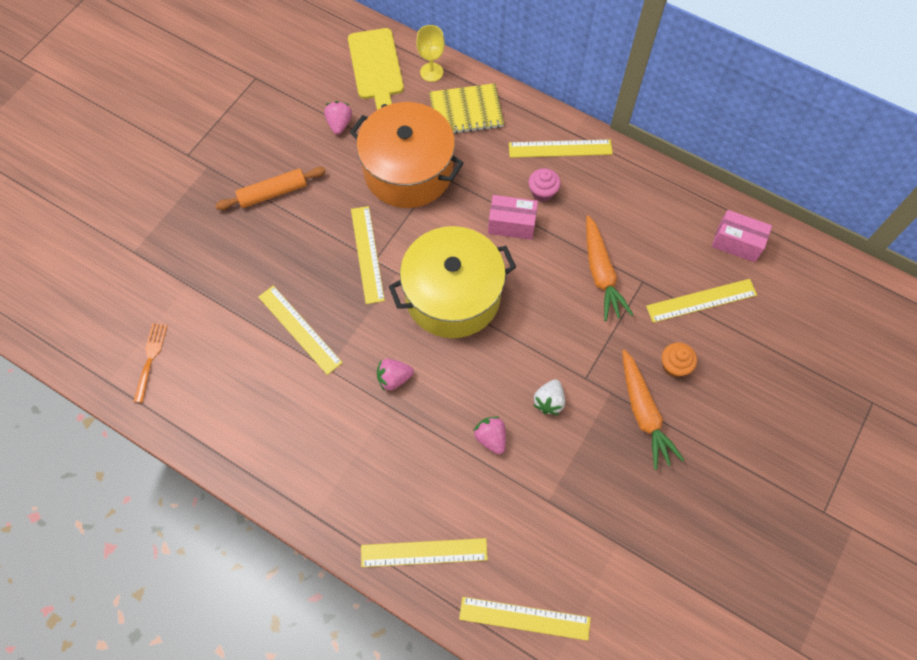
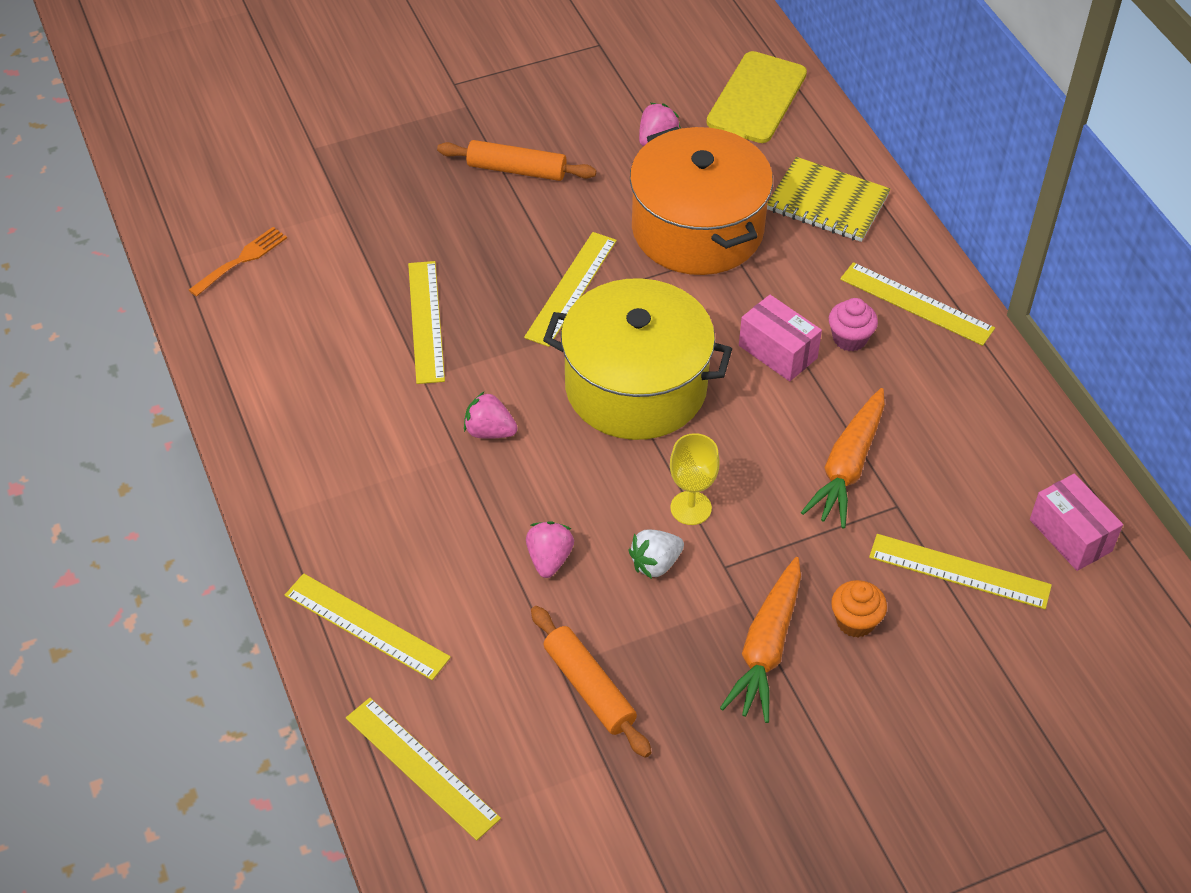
camera: 35 degrees right, 15 degrees down
(431, 72) = (820, 140): yellow goblet -> yellow goblet (691, 508)
(573, 503) = (589, 688): none -> orange rolling pin

